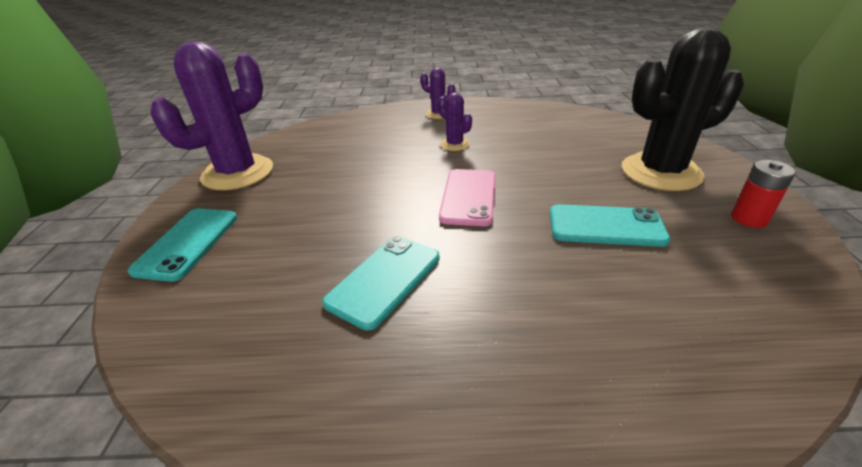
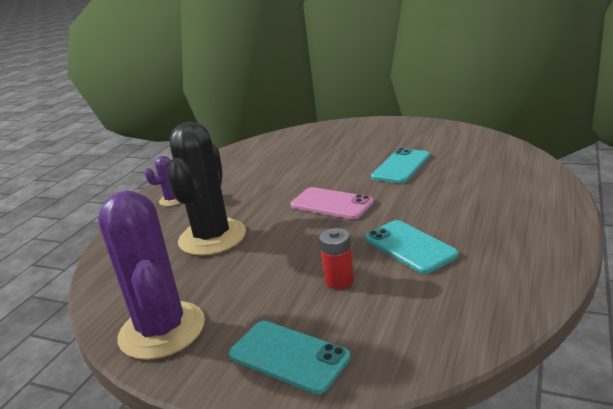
camera: 65 degrees left, 10 degrees down
(454, 144) = (243, 199): purple cactus -> none
(661, 172) = (357, 139): black cactus -> black cactus (212, 237)
(749, 218) = (420, 131): red battery -> red battery (339, 280)

